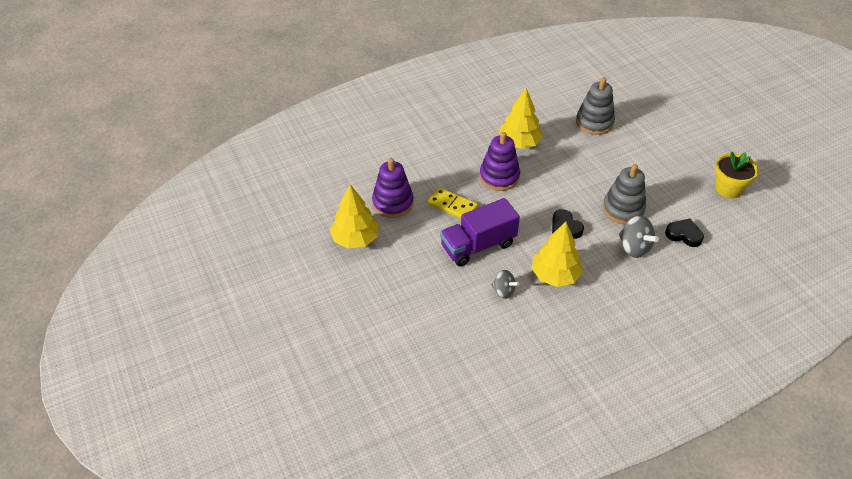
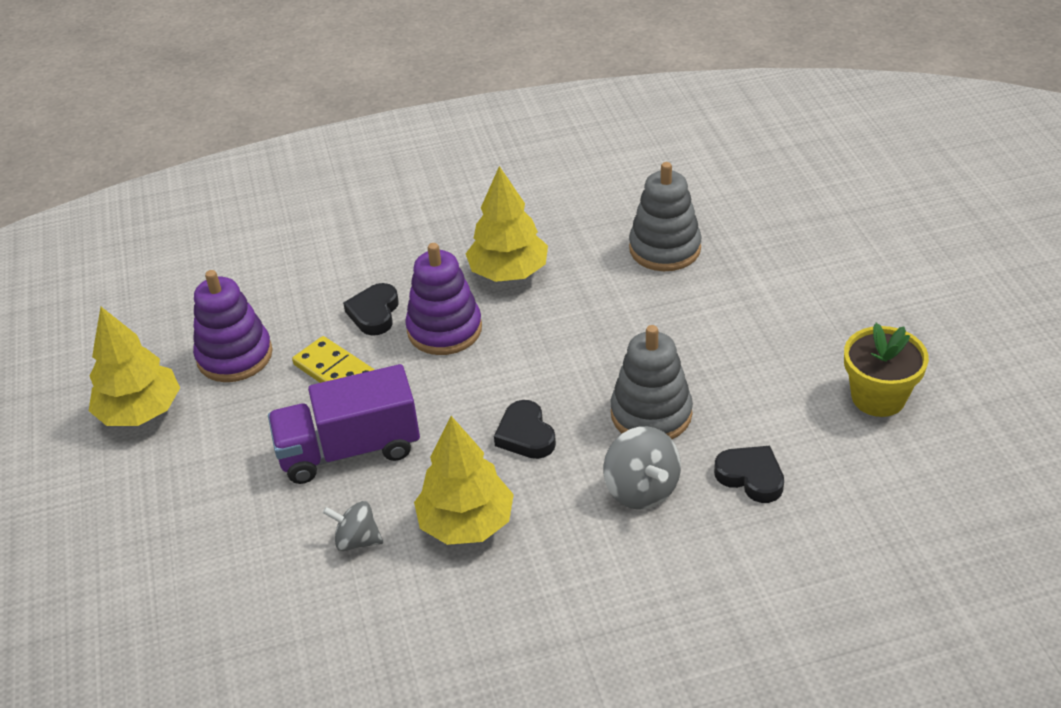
camera: 15 degrees right, 5 degrees down
(458, 172) = (374, 313): none -> black heart
(503, 291) = (357, 540): grey spinning top -> grey spinning top turned 150 degrees clockwise

